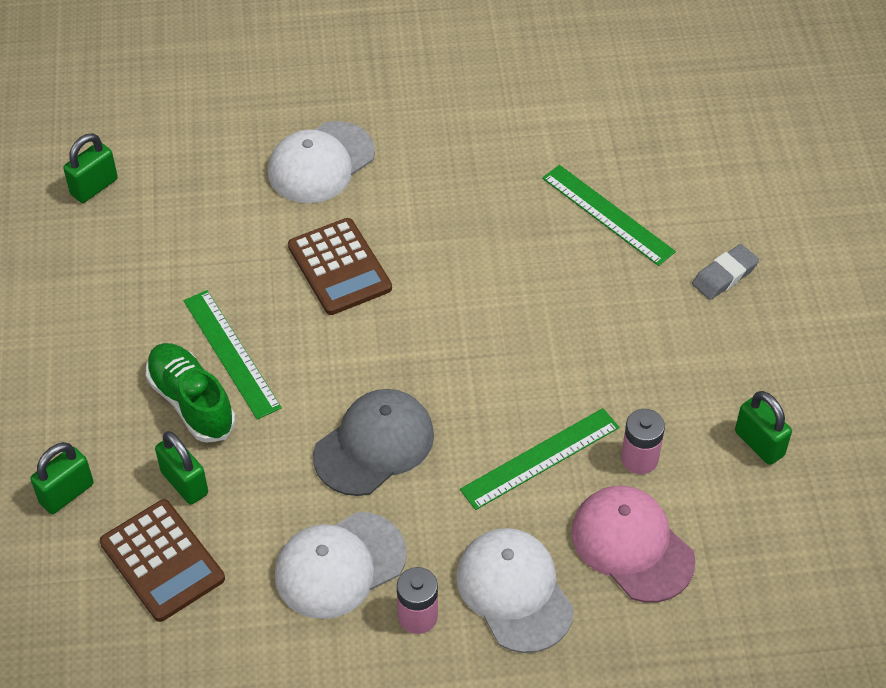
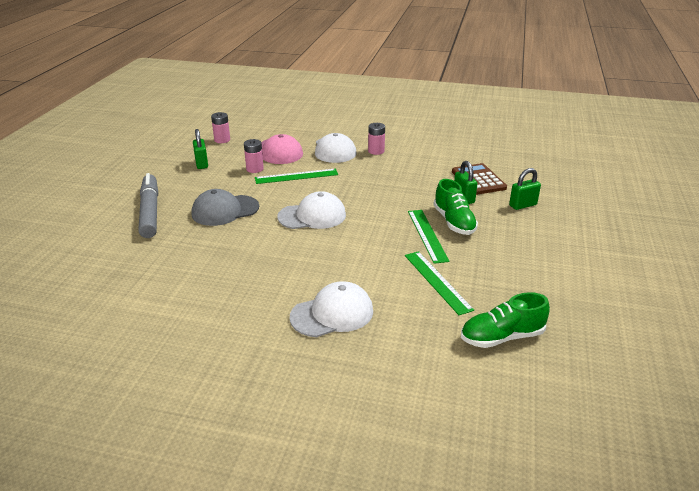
camera: 160 degrees left, 20 degrees down
(94, 187) = (502, 337): green padlock -> green shoe
(339, 267) = (350, 257): brown calculator -> none
(339, 565) = (401, 166): white cap -> white cap (312, 216)
(374, 445) = (368, 193): grey cap -> grey cap (225, 210)
(608, 214) = (179, 247): green ruler -> green ruler (437, 281)
(724, 276) = (150, 212): grey eraser -> grey marker
(794, 554) = (222, 140): none -> pink battery

